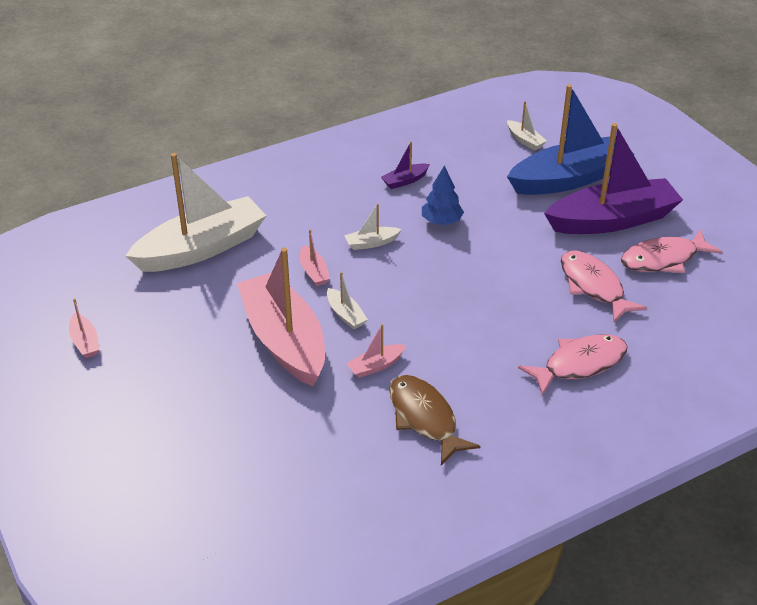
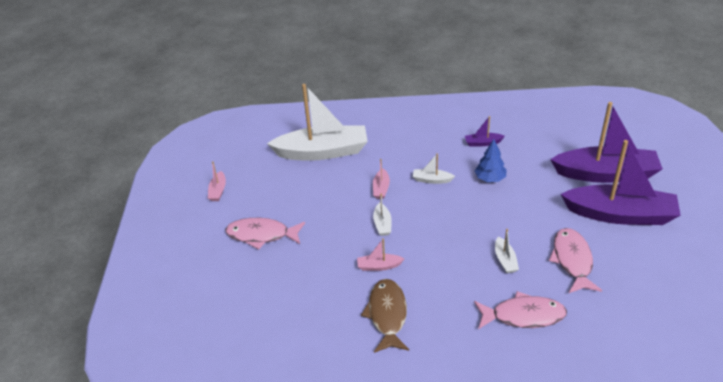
camera: 30 degrees right, 0 degrees up
(284, 340) = (332, 228): pink boat -> none
(525, 140) = (589, 137): white boat -> white boat (505, 260)
(569, 179) = (606, 174): blue boat -> purple boat
(663, 259) = (642, 257): pink fish -> pink fish (261, 235)

